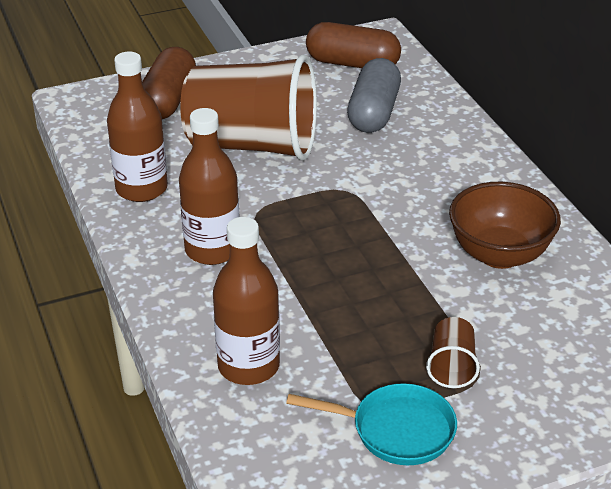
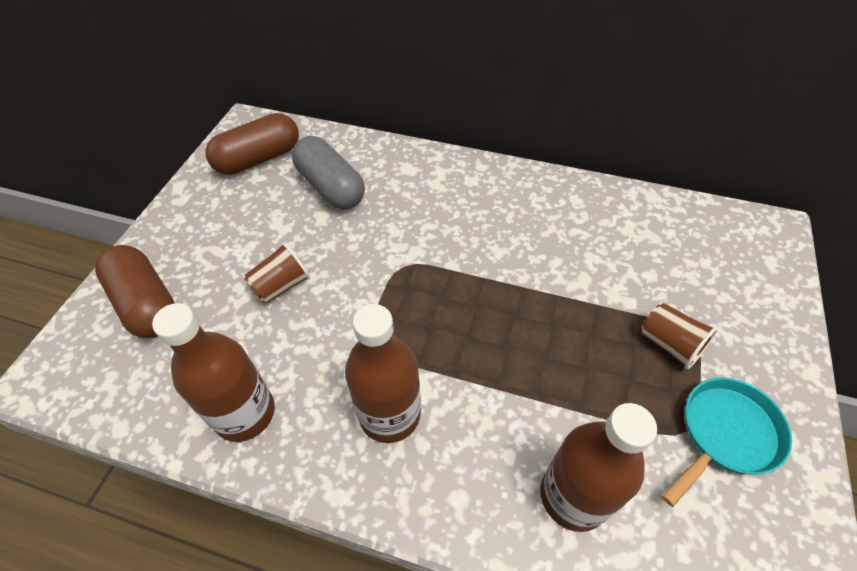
camera: 50 degrees left, 15 degrees up
(253, 145) = (281, 286): brown cup -> brown cup, size x0.41
(499, 254) = (562, 231): brown bowl -> none

